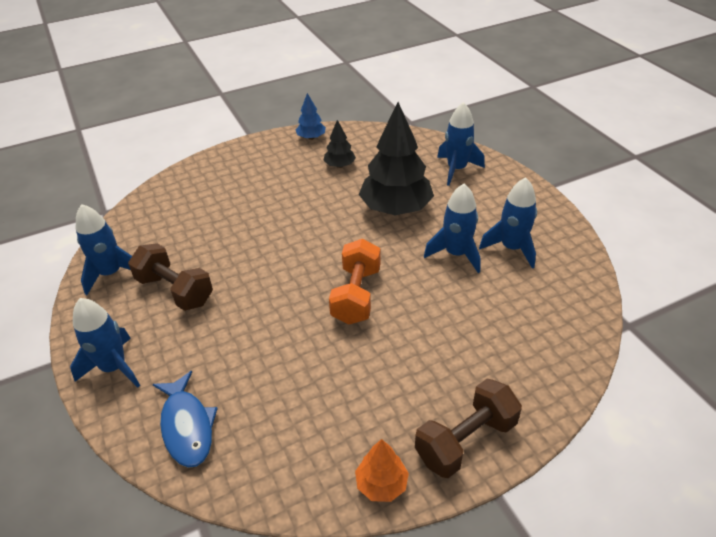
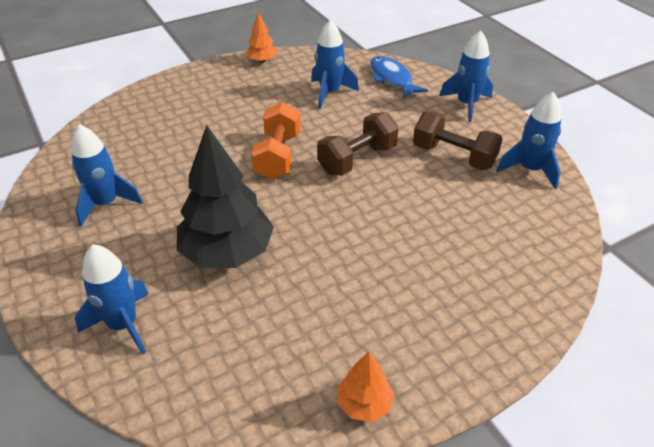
camera: 175 degrees right, 0 degrees up
(311, 137) = (364, 404): blue tree -> orange tree
(340, 165) = (305, 331): black tree -> none
(456, 254) = (169, 196): blue rocket -> blue rocket (330, 93)
(465, 440) = (206, 77): brown dumbbell -> brown dumbbell (357, 159)

